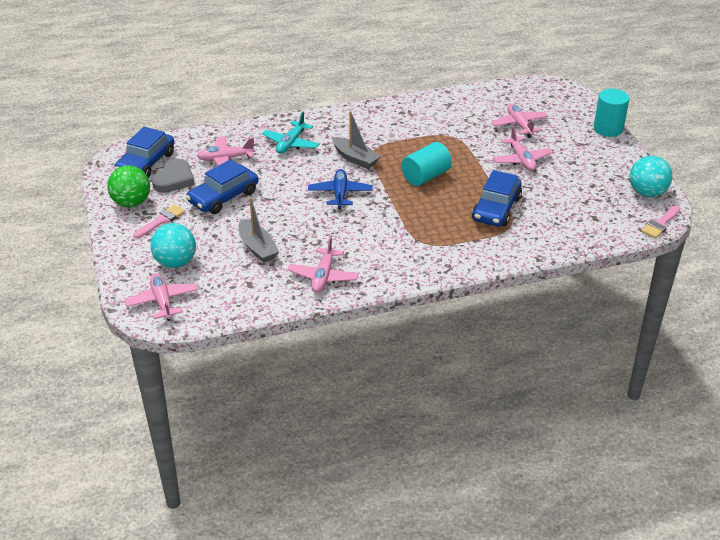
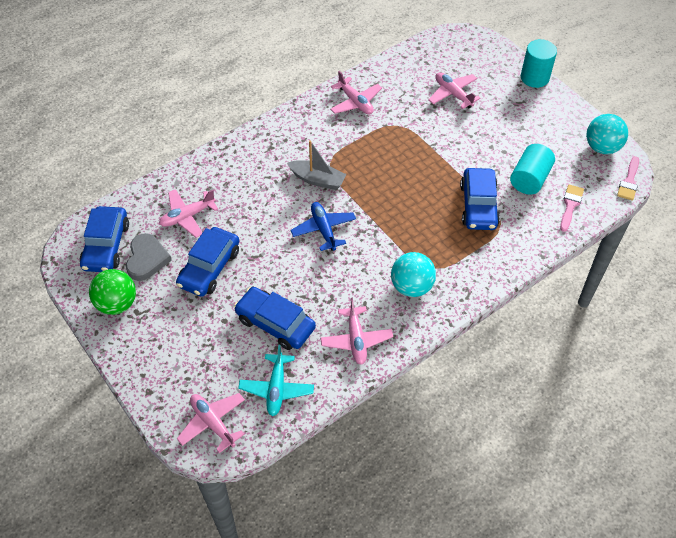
camera: 20 degrees left, 15 degrees up
(161, 220) = (160, 318): pink brush -> pink brush (570, 205)
(175, 262) = (201, 368): turquoise ball -> turquoise ball (411, 286)
(257, 248) = (275, 323): grey boat -> blue car
(291, 143) = (244, 177): turquoise plane -> turquoise plane (276, 388)
(425, 176) = (395, 184): turquoise cylinder -> turquoise cylinder (529, 179)
(521, 160) = (474, 137): pink plane -> pink plane (355, 102)

